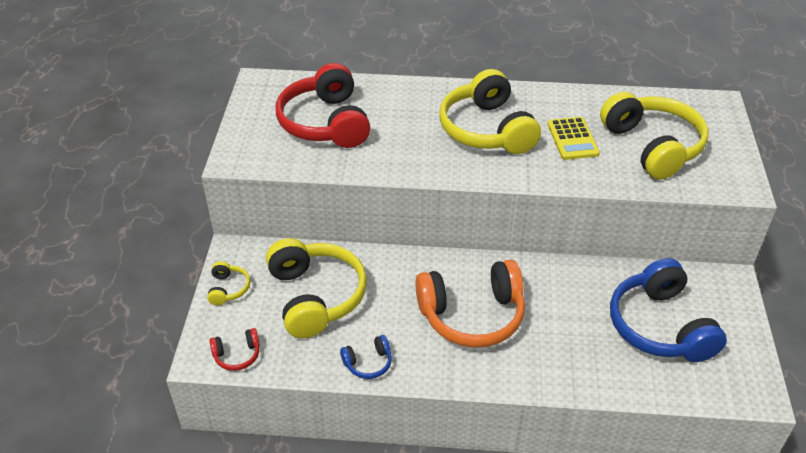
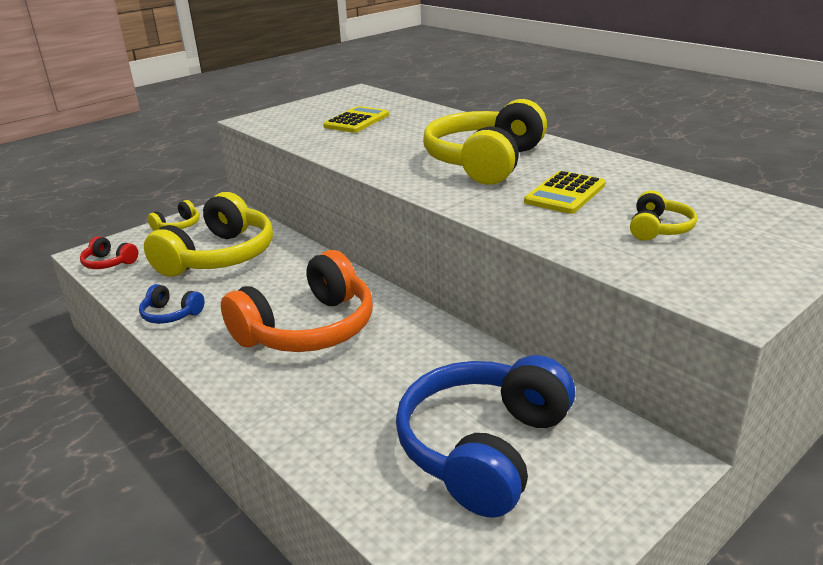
camera: 45 degrees right, 15 degrees down
(326, 123) = (356, 121): red headphones -> yellow calculator
(472, 315) = (308, 328): orange headphones -> orange headphones turned 75 degrees counterclockwise
(652, 146) = (658, 229): yellow headphones -> yellow headphones, size x0.44

